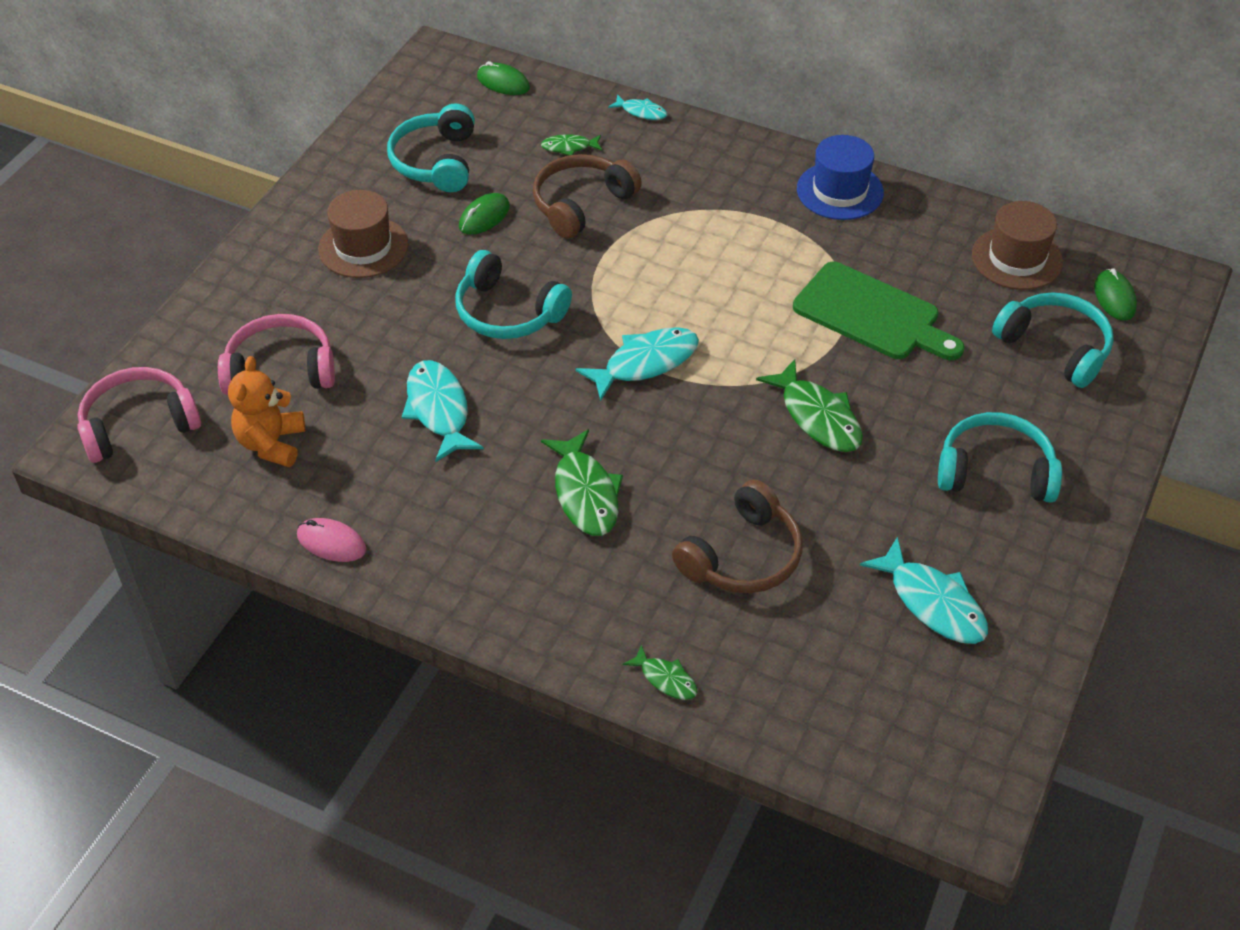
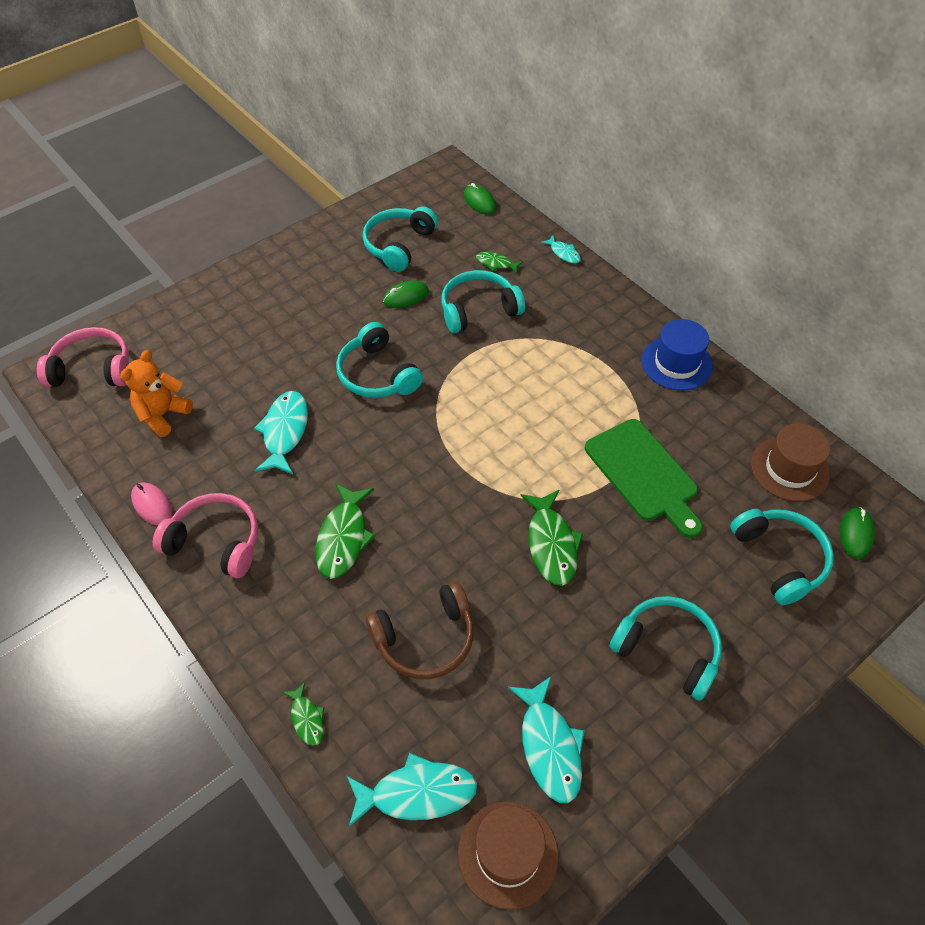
camera: 25 degrees right, 5 degrees up
(280, 369) = (203, 362): pink headphones -> pink headphones (216, 542)
(363, 247) = (312, 291): brown hat -> brown hat (508, 854)
(581, 204) = (478, 309): brown headphones -> turquoise headphones
(645, 363) = (449, 450): turquoise fish -> turquoise fish (417, 793)

